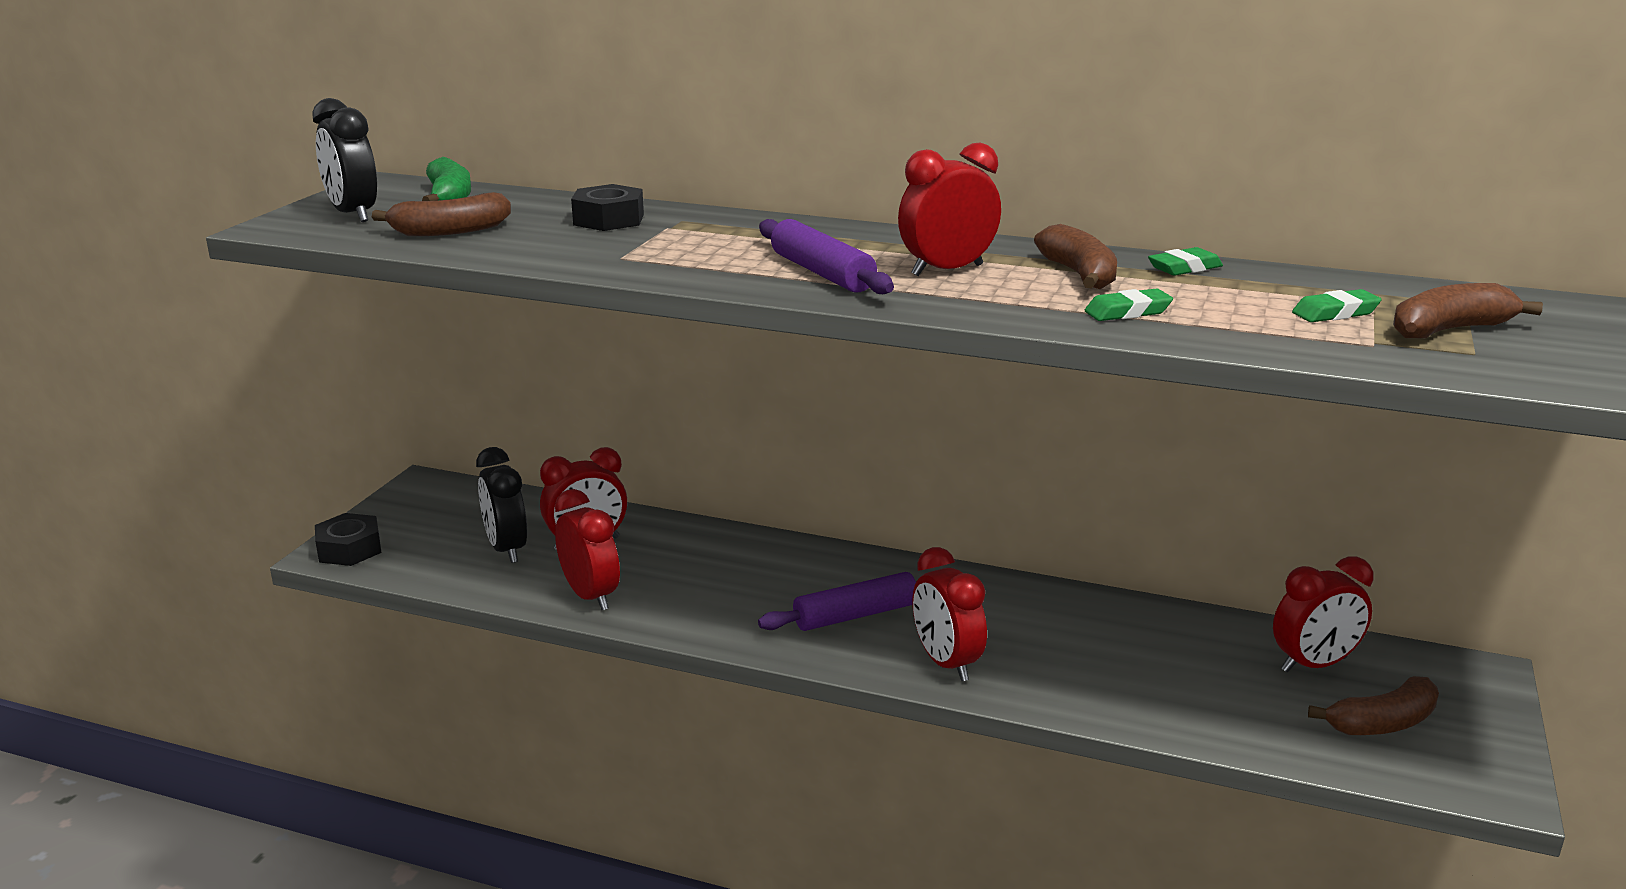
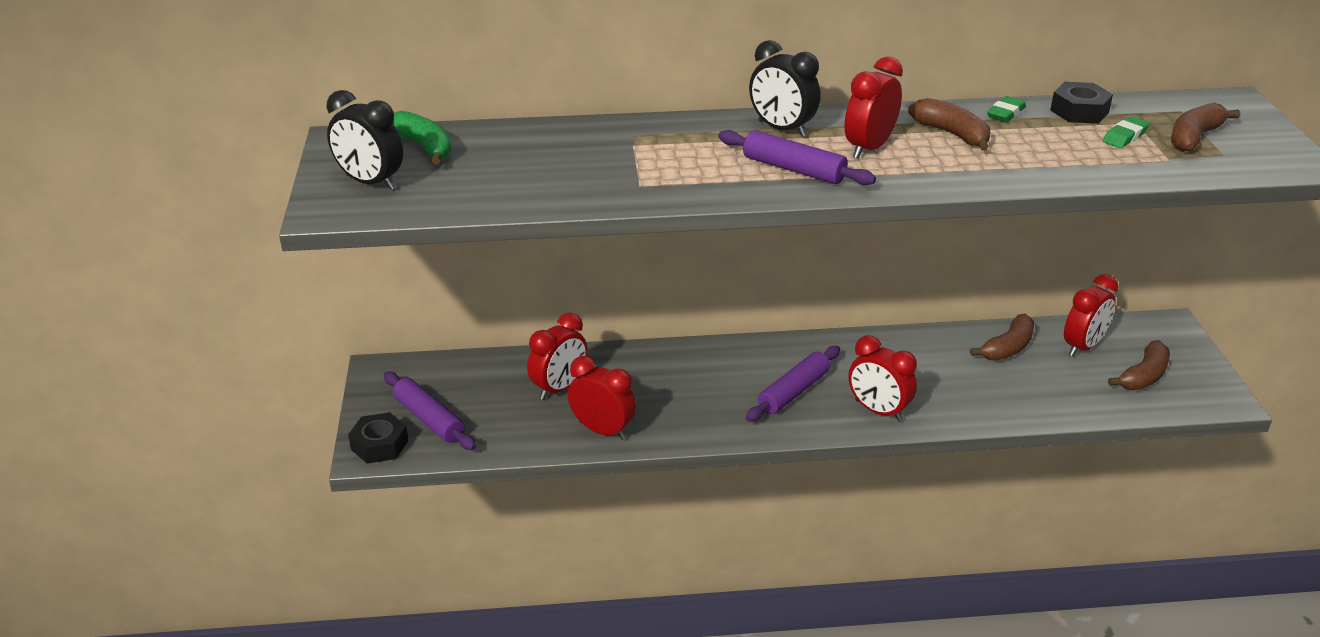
camera: 25 degrees left, 10 degrees up
(423, 538) = (429, 419): none -> purple rolling pin
(450, 231) = (475, 184): brown banana -> brown banana (1008, 347)
(506, 549) = (503, 410): black clock -> black clock (782, 129)
(608, 219) = (579, 145): black nut -> black nut (1079, 111)
(1127, 312) = (1014, 163): green eraser -> none

